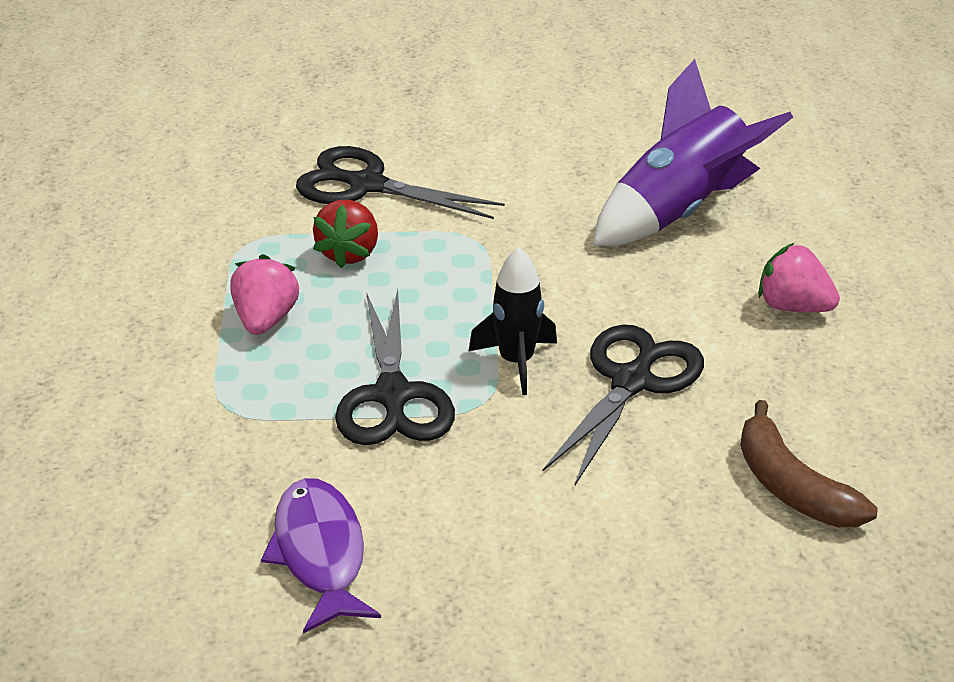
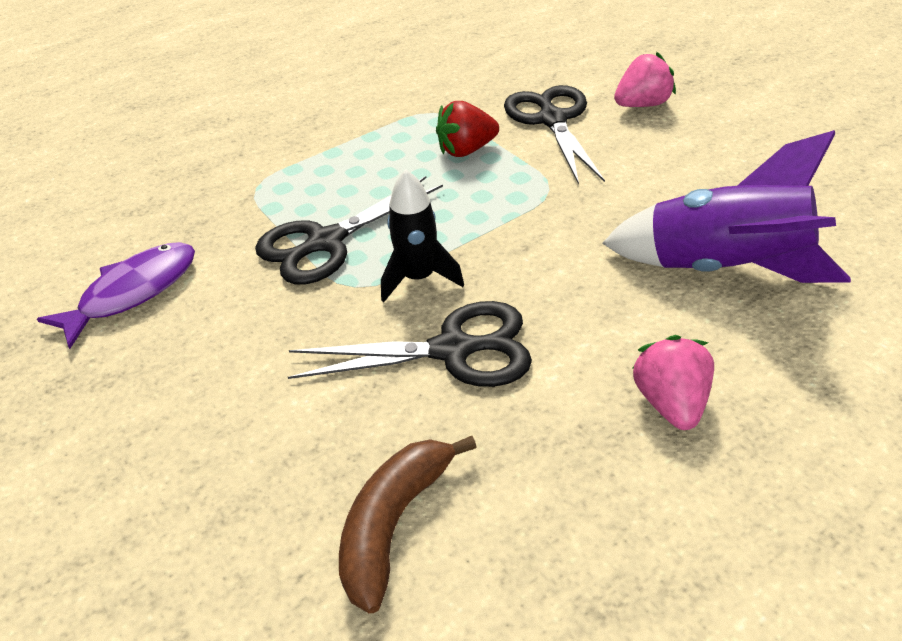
camera: 60 degrees right, 5 degrees up
(265, 320) = (359, 156): pink strawberry -> pink strawberry (642, 105)

